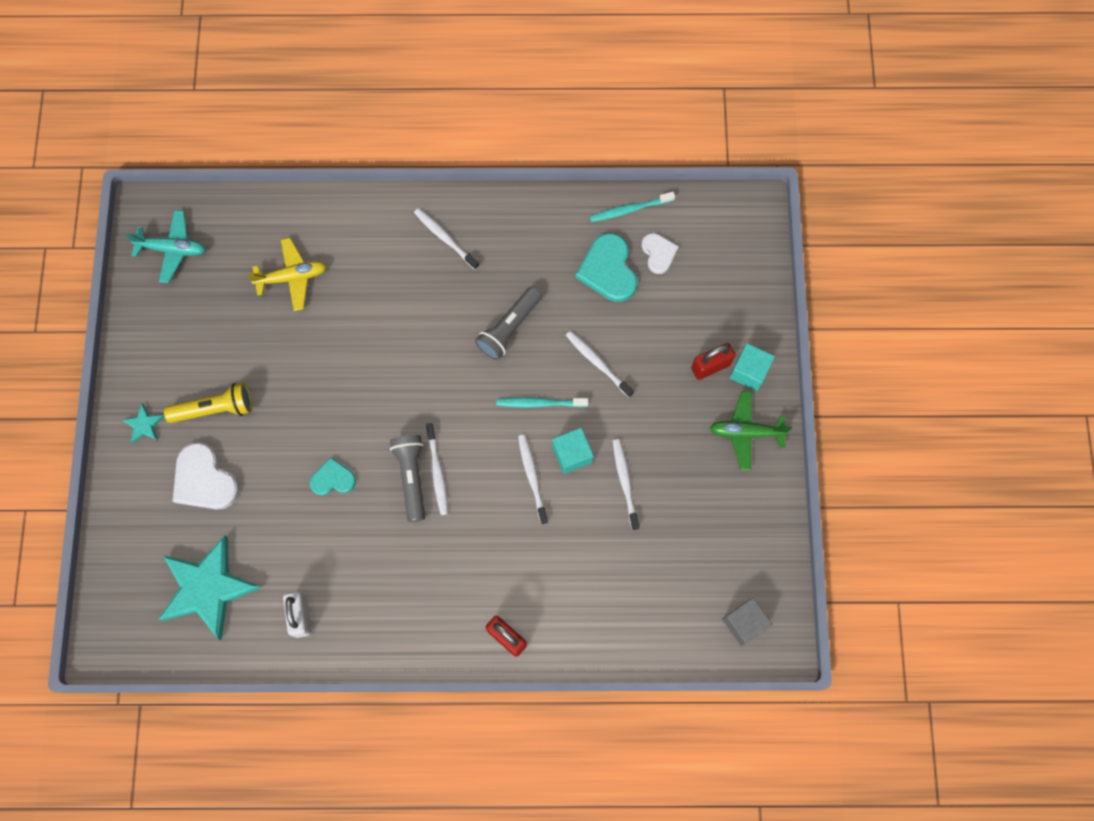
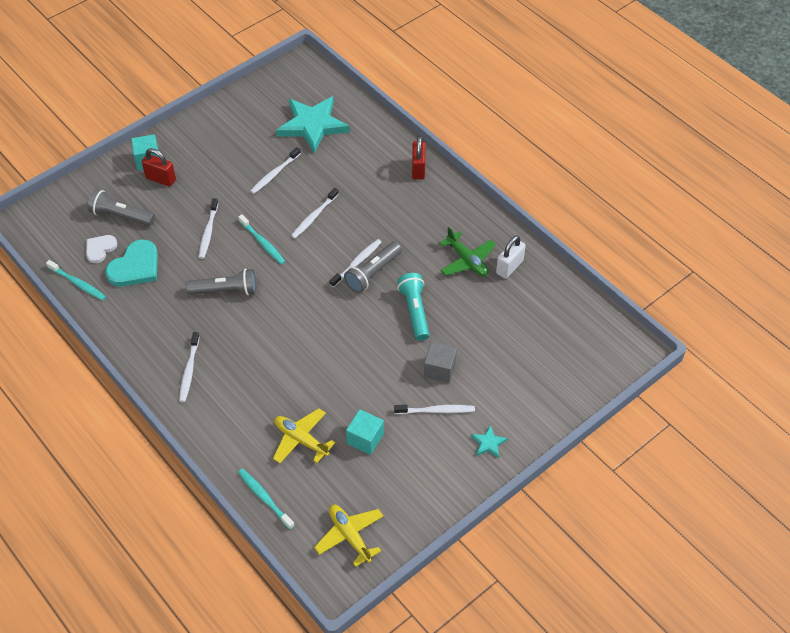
camera: 130 degrees left, 20 degrees down
(172, 249) = (350, 536): turquoise plane -> yellow plane
(204, 480) = (486, 379): white heart -> none
(208, 588) = (545, 324): turquoise star -> turquoise star (312, 125)
(215, 409) = (436, 411): yellow flashlight -> white toothbrush
(266, 211) = (264, 498): none -> turquoise toothbrush
(333, 479) = (415, 311): turquoise heart -> turquoise flashlight
(572, 454) = (281, 207): turquoise cube -> turquoise cube (365, 439)
(688, 298) = (121, 216): none -> grey flashlight
(744, 623) = (305, 82): grey cube -> grey cube (439, 369)
(746, 432) = (190, 140): green plane -> green plane (467, 261)

